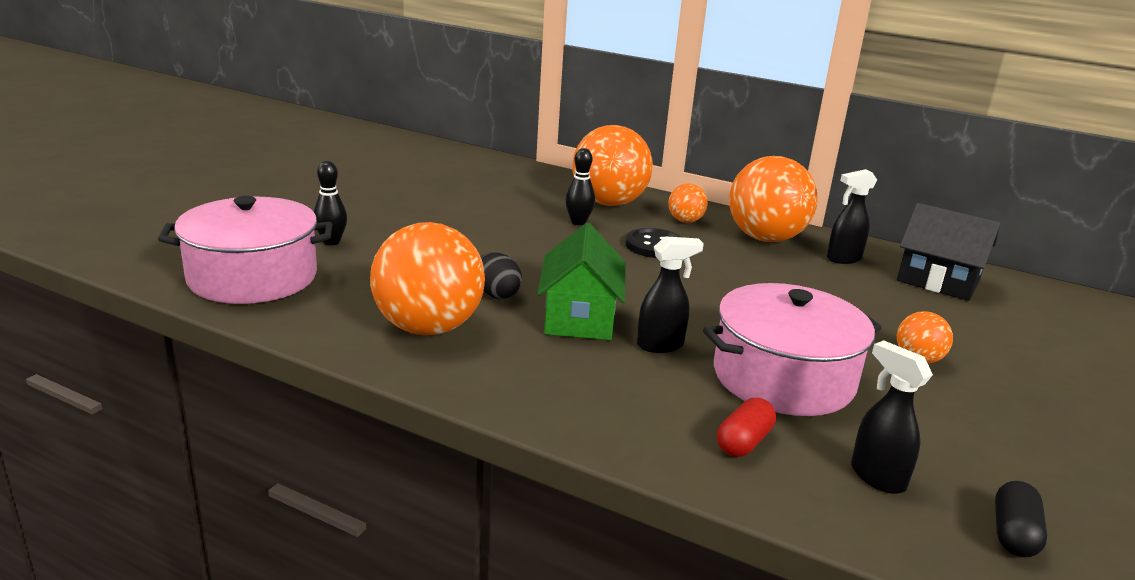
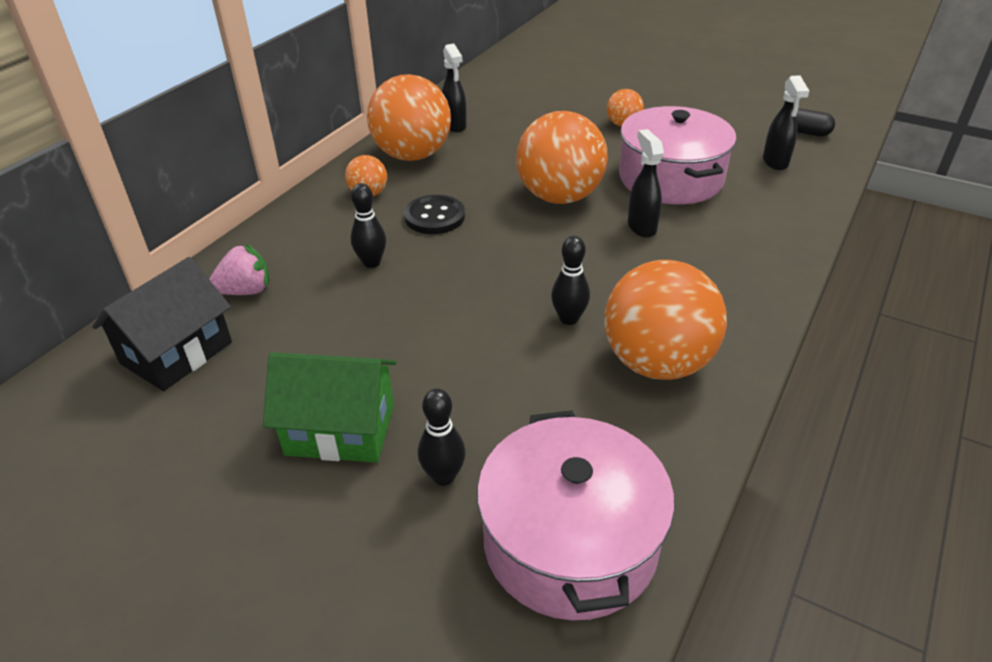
camera: 85 degrees left, 15 degrees up
(497, 294) = (569, 318): black egg -> black bowling pin
(539, 186) = (245, 291): none -> pink strawberry
(579, 318) = (605, 267): green house -> green house (340, 429)
(608, 203) = (313, 239): orange ball -> orange ball (559, 197)
(743, 442) = (763, 203): red capsule -> none
(876, 477) = (775, 162): black spray bottle -> black spray bottle turned 60 degrees counterclockwise
(938, 281) = (492, 95): black house -> black house (177, 353)

